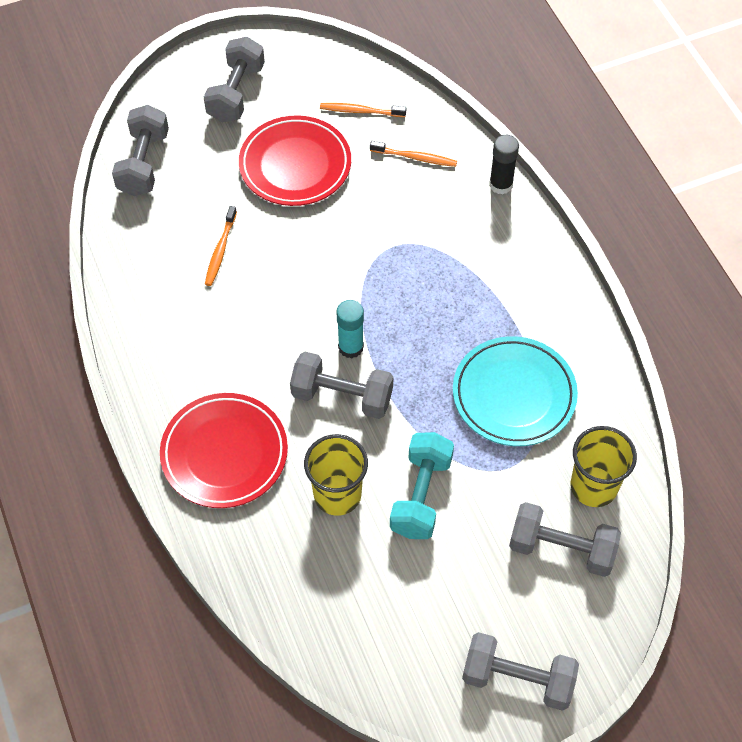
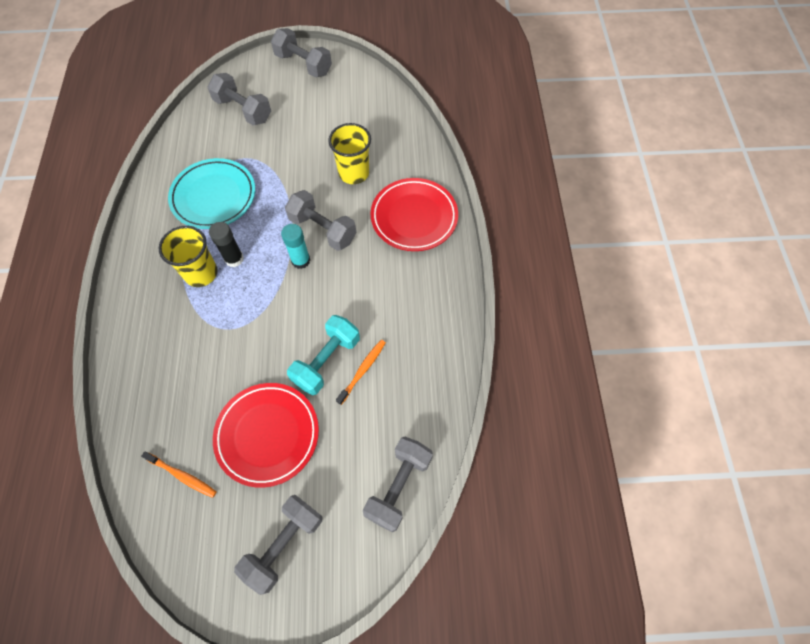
camera: 160 degrees left, 5 degrees up
(415, 157) = (165, 406): orange toothbrush -> none
(421, 495) = (304, 158): turquoise dumbbell -> turquoise dumbbell (326, 361)
(501, 185) = (116, 355): black glue stick -> black glue stick (234, 259)
(593, 486) = (203, 133): yellow cup -> yellow cup (201, 273)

